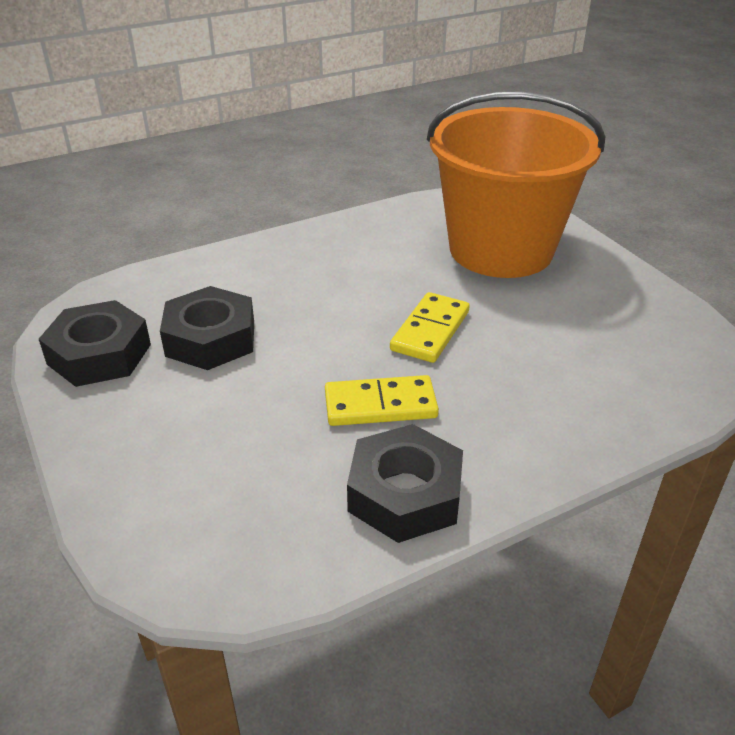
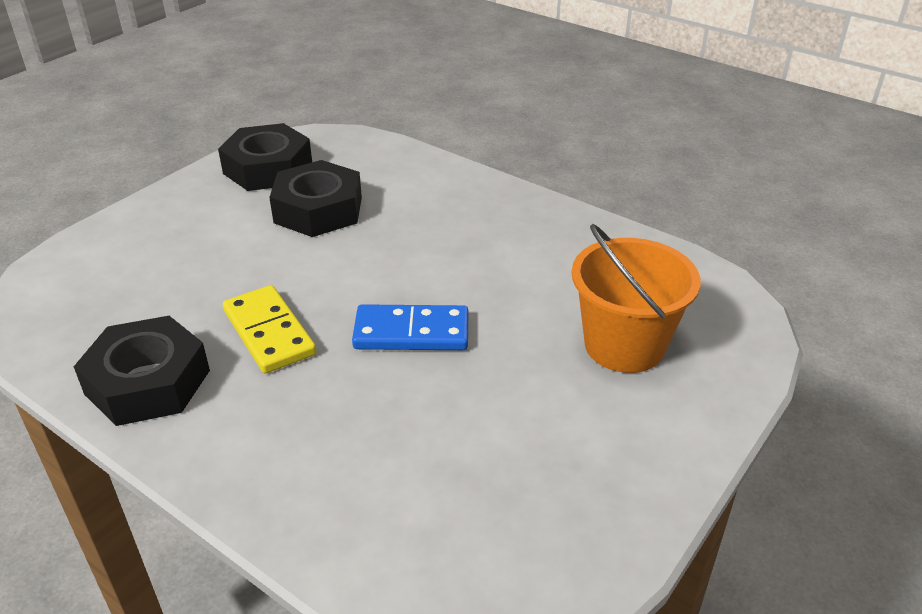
camera: 65 degrees right, 0 degrees up
(430, 331) = (411, 332): yellow domino -> blue domino
(501, 250) = (624, 345): orange bucket -> orange bucket, size x0.57

